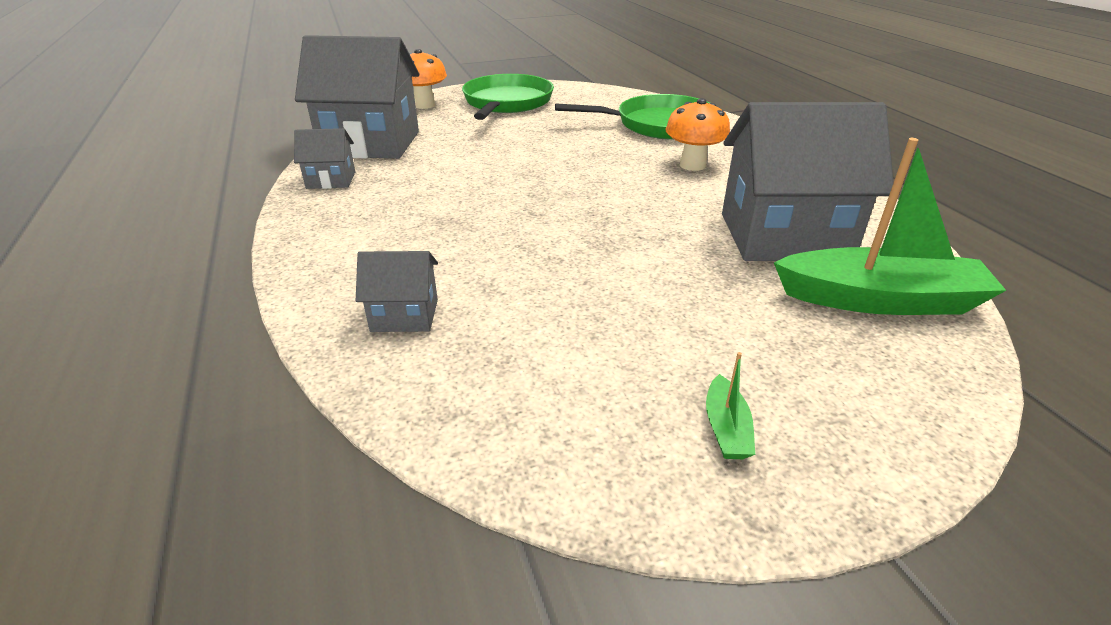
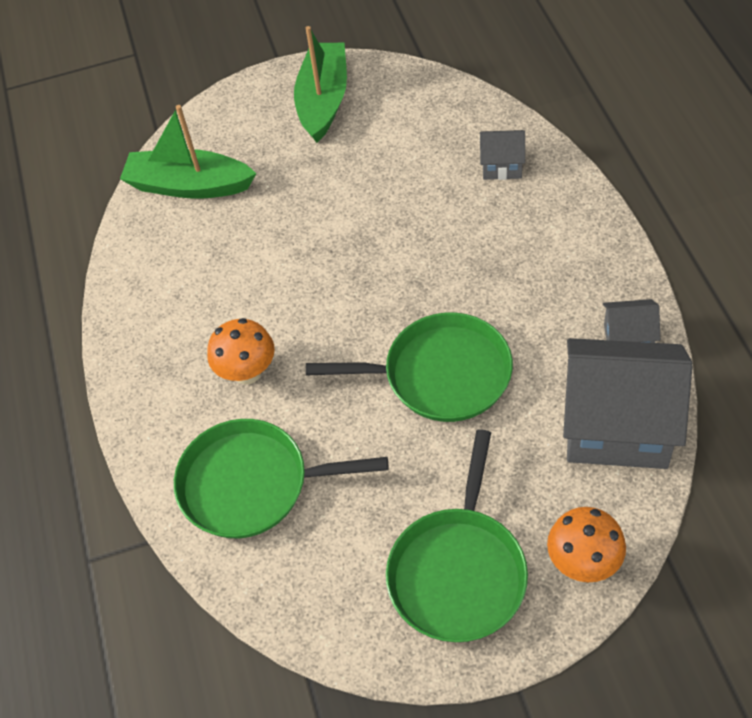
camera: 170 degrees left, 20 degrees up
(512, 164) = (441, 374): none -> green pan
(726, 428) = (323, 100): green boat -> green boat, size x2.40
(784, 236) = (216, 252): grey house -> none

